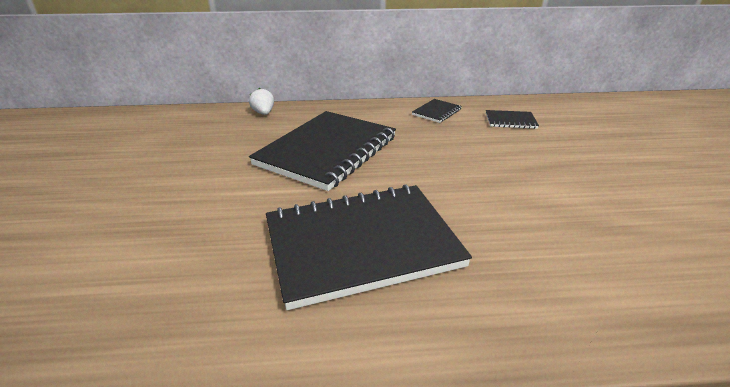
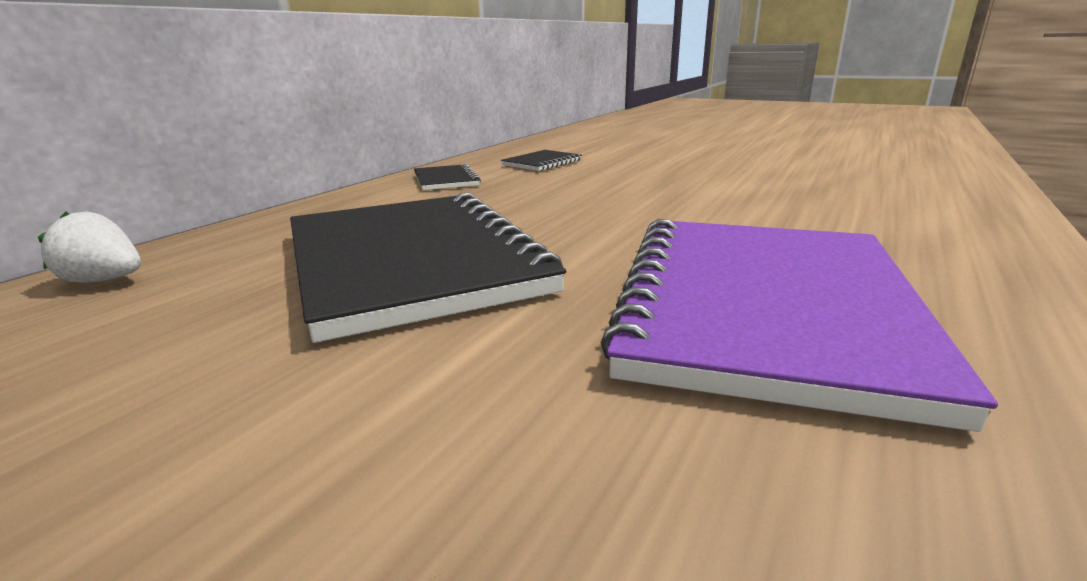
camera: 55 degrees left, 10 degrees down
(361, 244) = (763, 308): black notebook -> purple notebook

